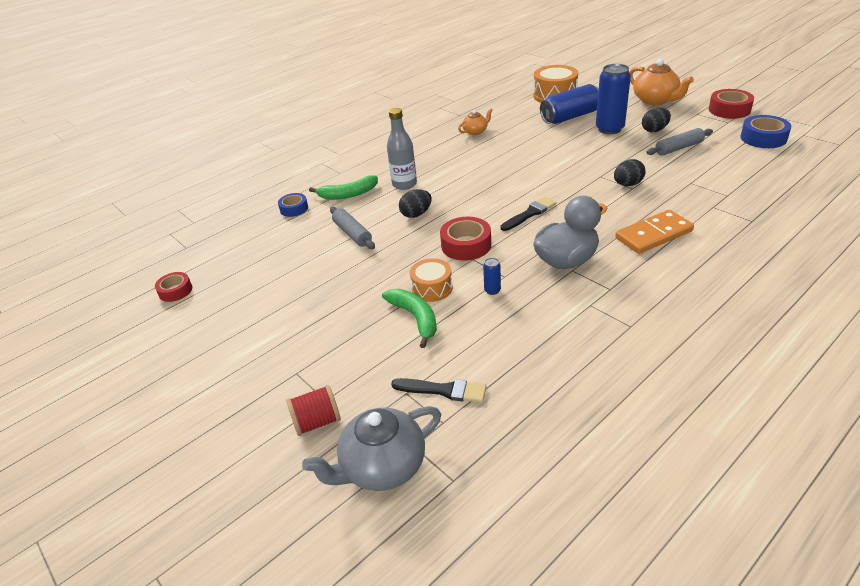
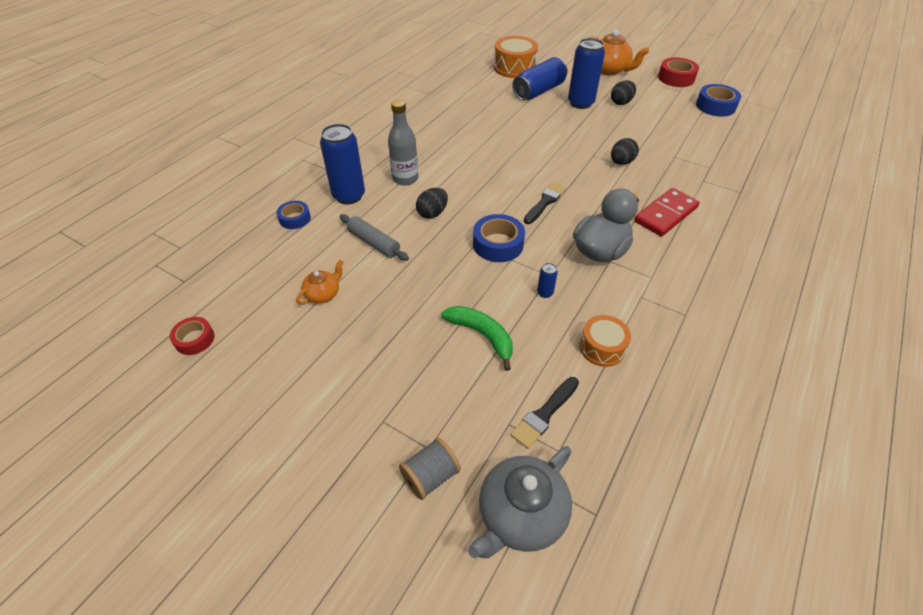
camera: 20 degrees left, 10 degrees up
(317, 422) = (430, 476): red spool -> grey spool
(348, 194) = (349, 196): green banana -> blue can
(432, 288) = (484, 298): orange drum -> orange drum (602, 347)
(443, 390) = (544, 414): black brush -> black brush turned 135 degrees clockwise
(466, 245) = (498, 244): red tape -> blue tape
(475, 131) = (453, 112): orange teapot -> orange teapot (323, 294)
(653, 234) = (665, 214): orange domino -> red domino
(678, 148) = (649, 120): grey rolling pin -> none

